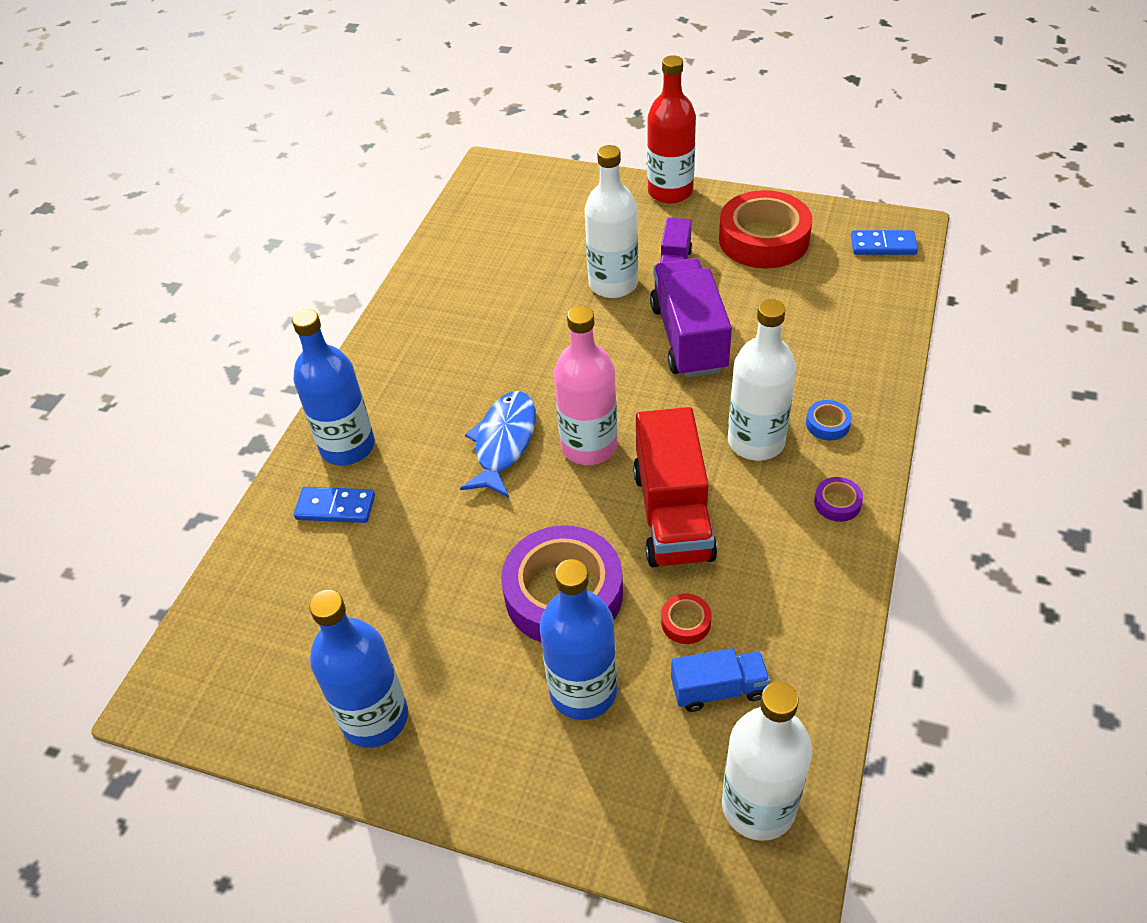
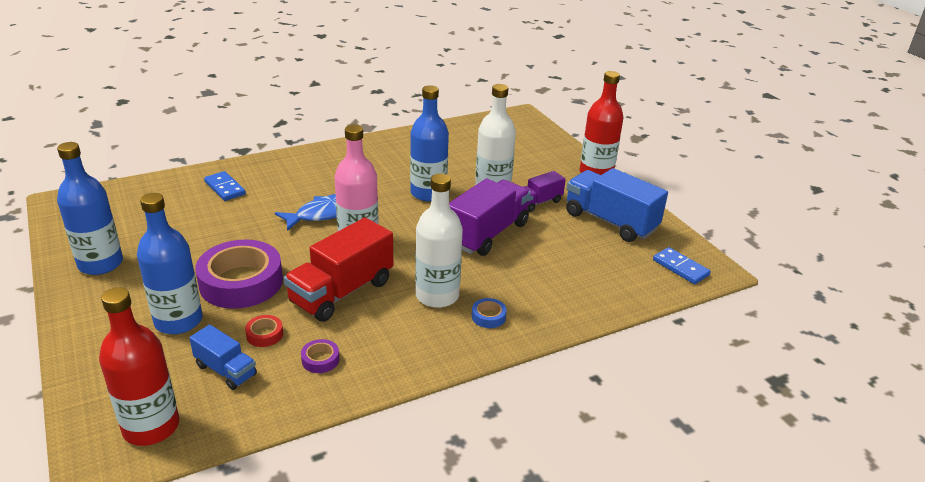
camera: 40 degrees right, 15 degrees down
(347, 447) = (268, 172): blue bottle -> blue bottle (428, 193)
(758, 806) = (151, 427): white bottle -> red bottle
(763, 239) = (610, 221): red tape -> blue truck
(837, 503) = (426, 351): purple tape -> purple tape (320, 360)

